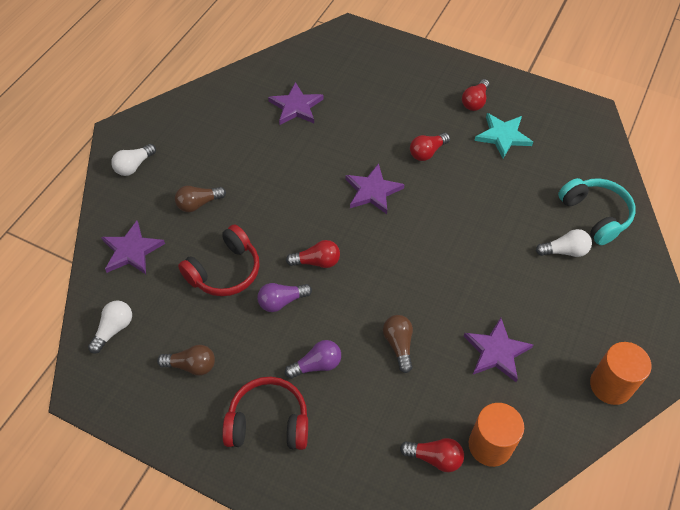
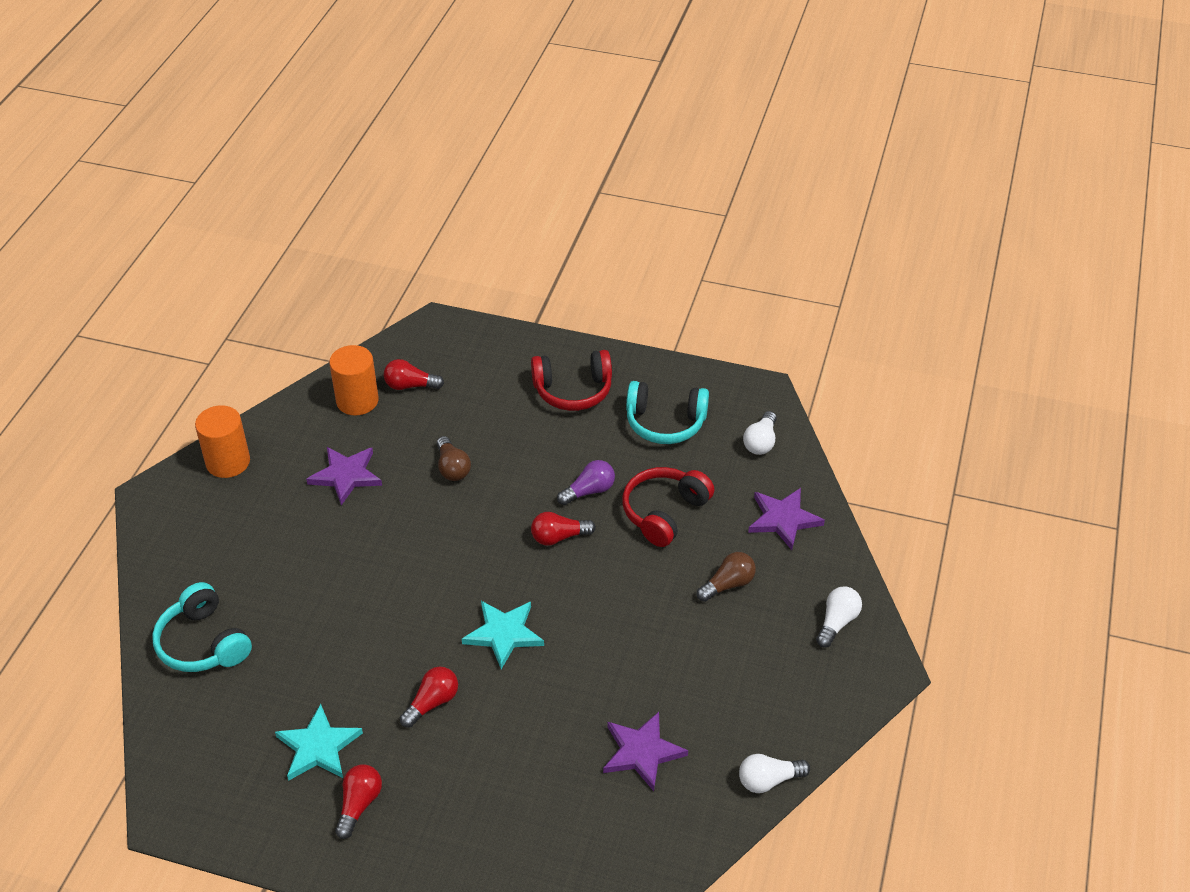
camera: 170 degrees right, 10 degrees down
(191, 365) = (665, 423): brown light bulb -> turquoise headphones
(317, 365) = (536, 440): purple light bulb -> none
(373, 191) = (503, 634): purple star -> turquoise star
(564, 251) = (253, 591): white light bulb -> white light bulb (768, 780)

